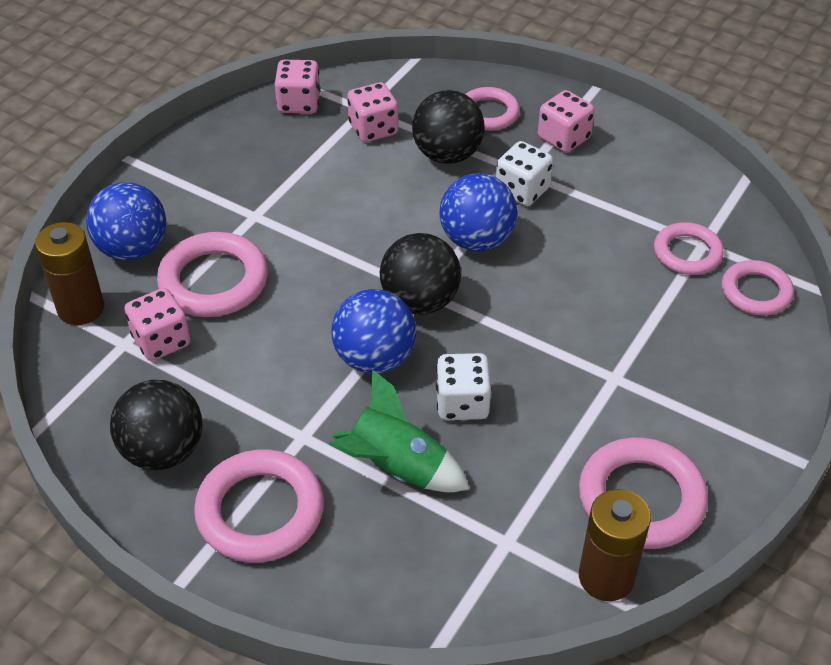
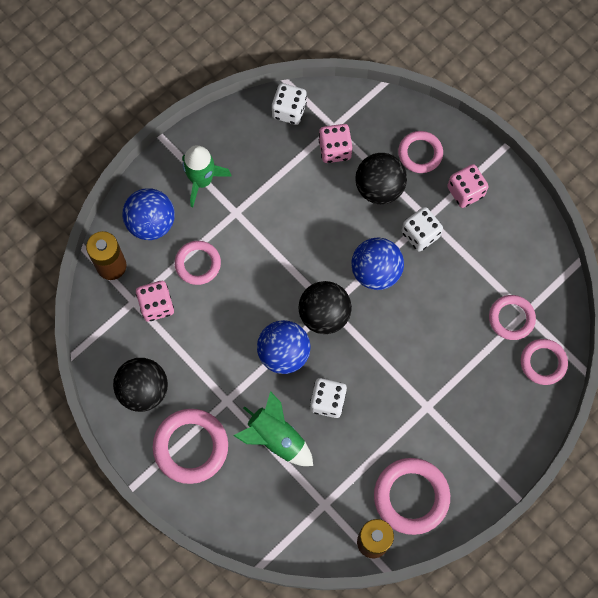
camera: 15 degrees right, 25 degrees up
(197, 191) = (202, 180): none -> green rocket
(213, 281) = (198, 264): pink ring -> pink ring, size x0.64
(299, 103) = (289, 110): pink dice -> white dice

